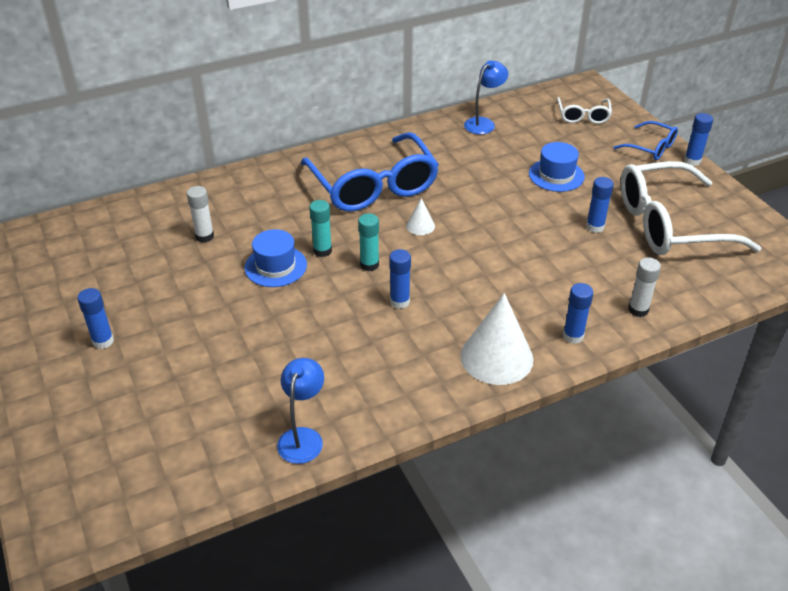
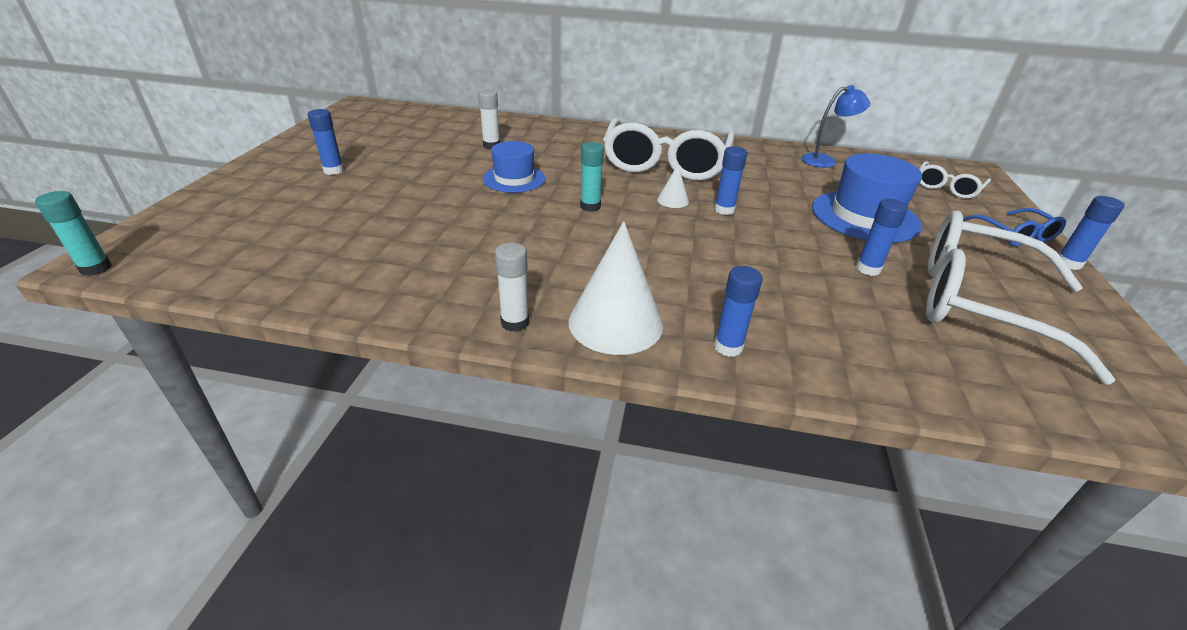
camera: 35 degrees right, 5 degrees down
(303, 437) = (354, 291): blue lamp -> none
(322, 251) = (564, 184): turquoise glue stick -> turquoise glue stick (96, 268)
(373, 186) = (665, 163): blue glasses -> white glasses
(399, 301) = (580, 240): blue glue stick -> blue glue stick (724, 210)
(556, 175) = (865, 216): blue hat -> blue hat, size x1.55
(638, 310) = (845, 362): white glue stick -> white glue stick (515, 323)

